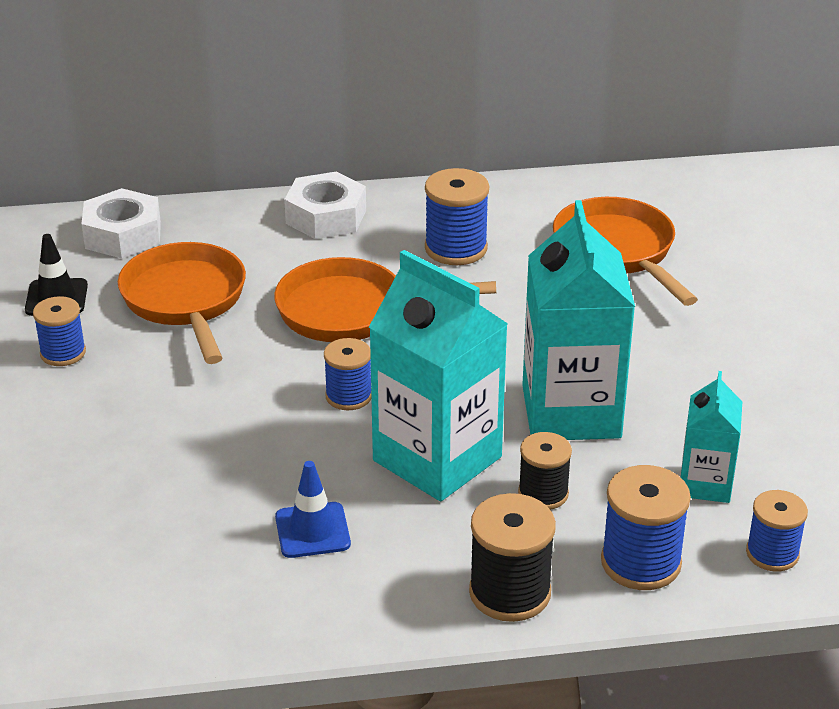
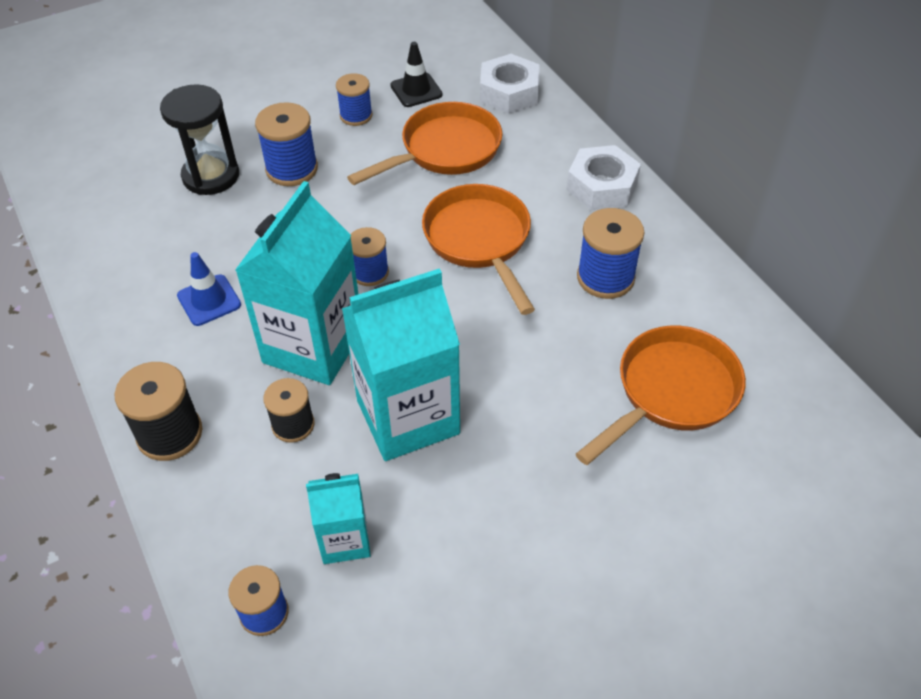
camera: 70 degrees right, 15 degrees up
(78, 496) = (211, 176): none -> black hourglass
(640, 563) = (226, 513): blue spool -> blue spool (292, 169)

